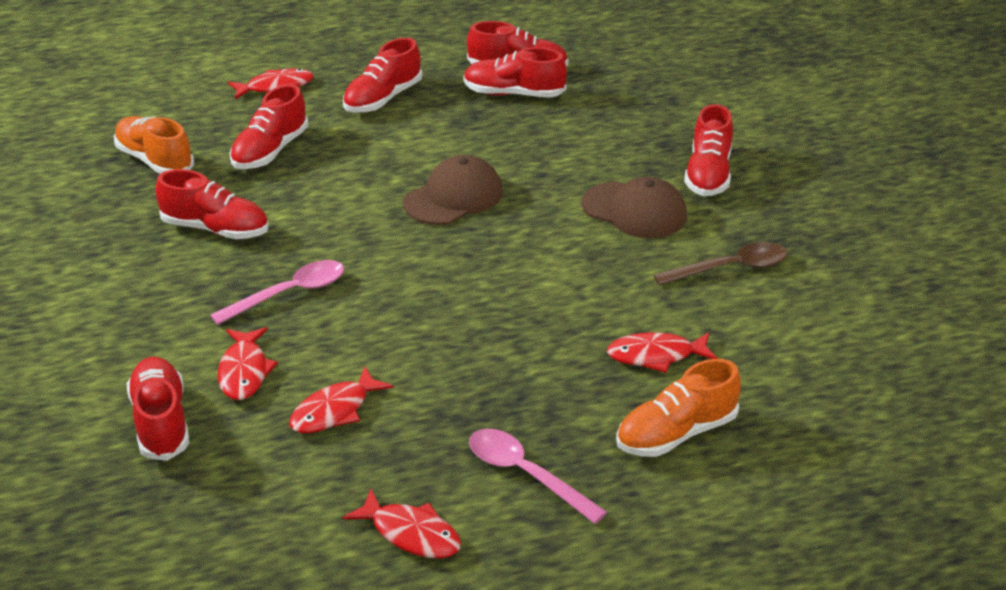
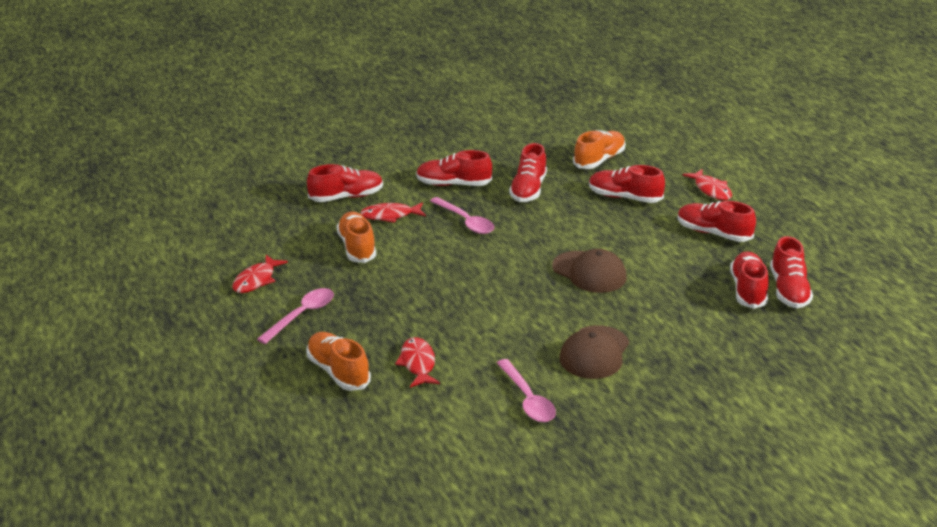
camera: 85 degrees right, 5 degrees down
(334, 411) = (357, 247): red fish -> orange shoe
(708, 174) = (659, 390): red shoe -> red shoe (453, 184)
(730, 268) = (527, 399): brown spoon -> pink spoon

